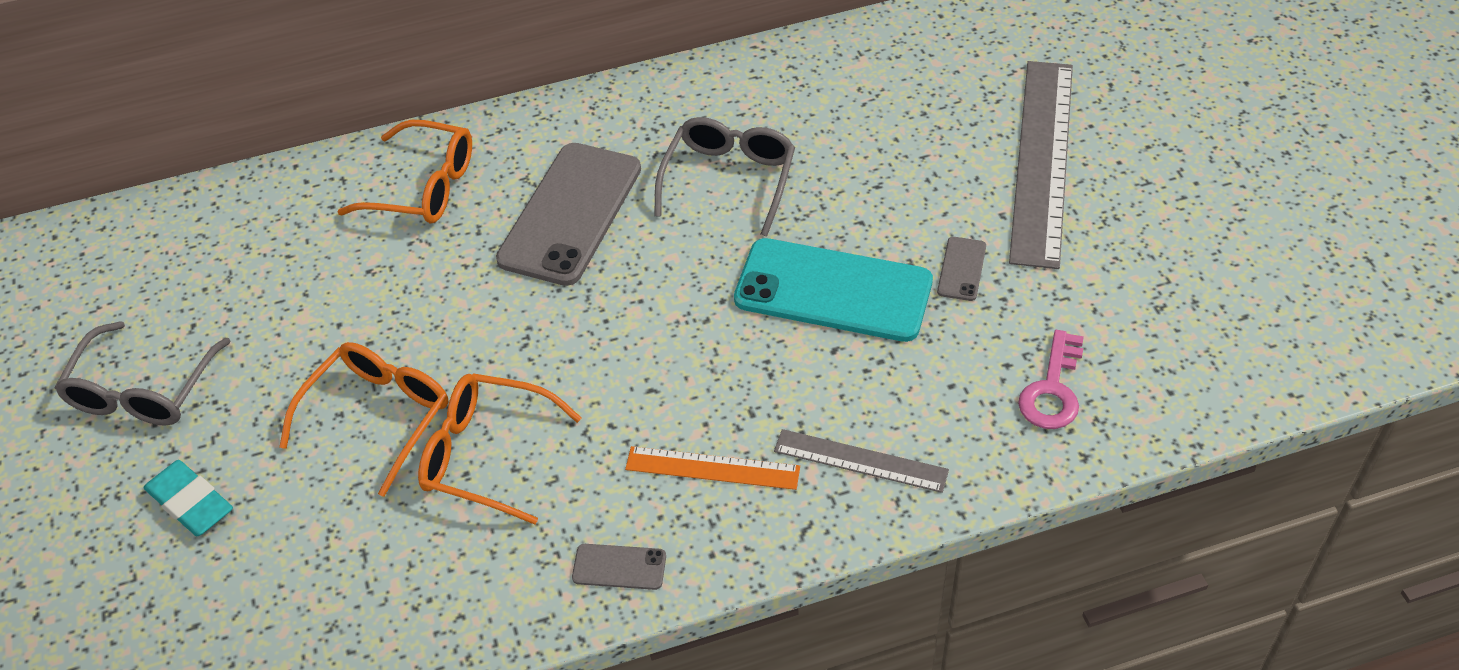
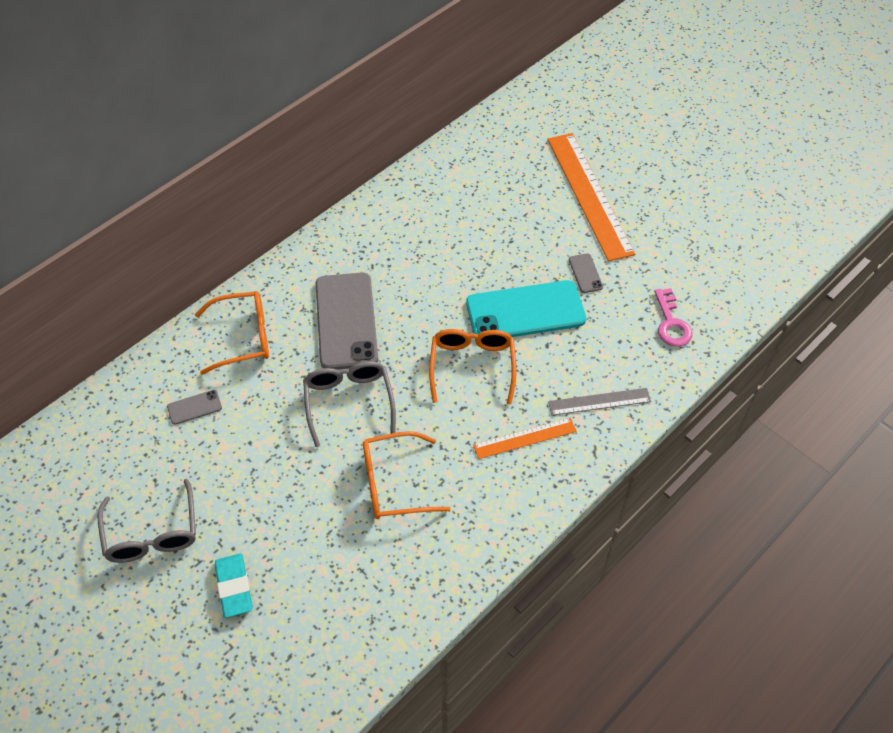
camera: 30 degrees left, 5 degrees up
(190, 502) = (234, 587): turquoise eraser -> turquoise eraser turned 60 degrees clockwise
(378, 417) = (314, 488): orange glasses -> orange glasses (472, 366)
(619, 567) = (510, 514): grey phone -> grey phone (194, 407)
(729, 180) = (426, 267): grey glasses -> grey glasses (349, 402)
(1042, 160) = (589, 195): grey ruler -> orange ruler

